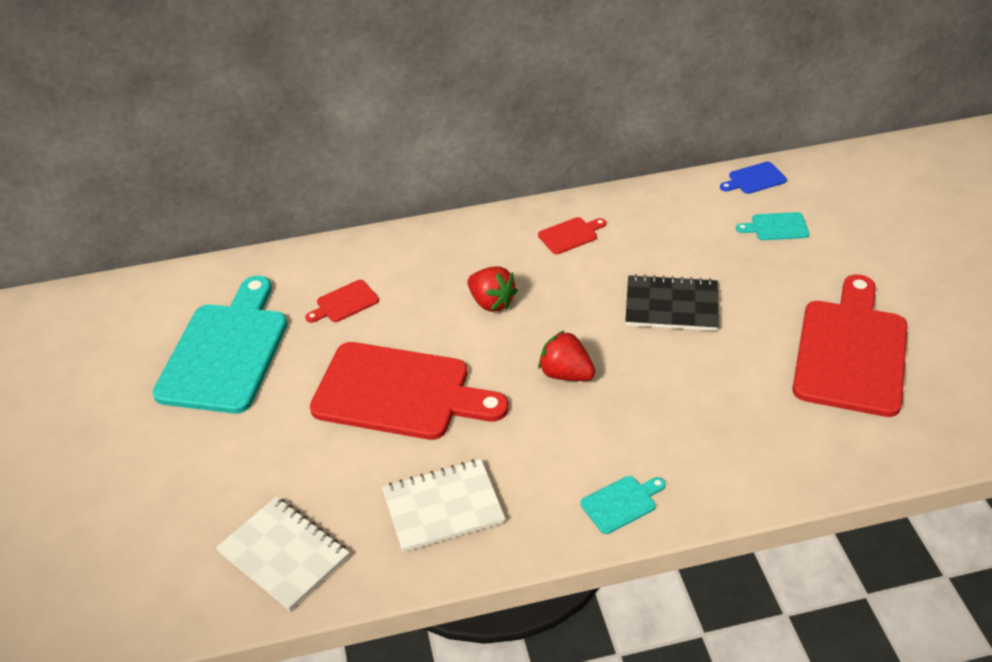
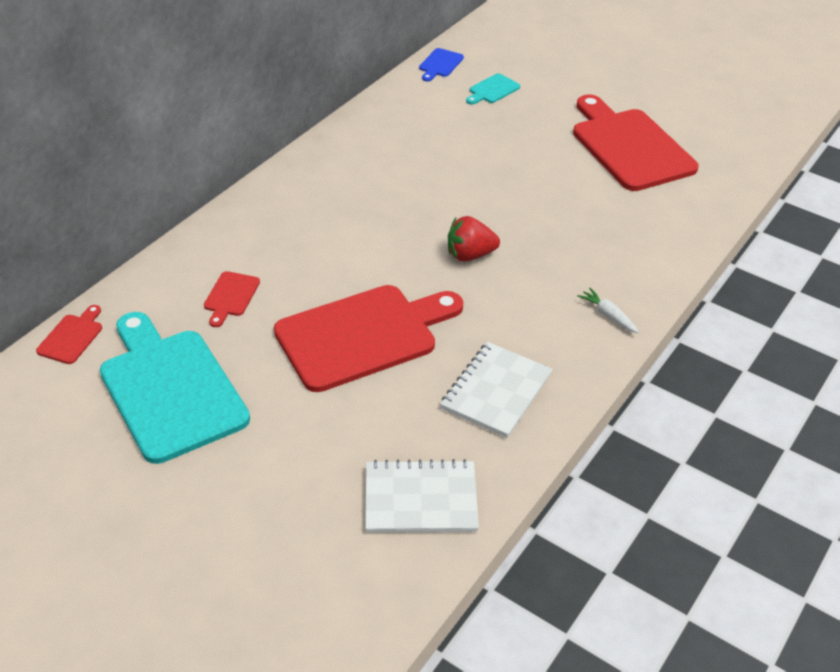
camera: 45 degrees left, 0 degrees up
(491, 302) = (353, 235): red strawberry -> none
(570, 235) = (354, 160): red cutting board -> red cutting board (72, 337)
(621, 503) = (608, 315): turquoise cutting board -> white carrot
(671, 305) = (486, 173): black notebook -> none

